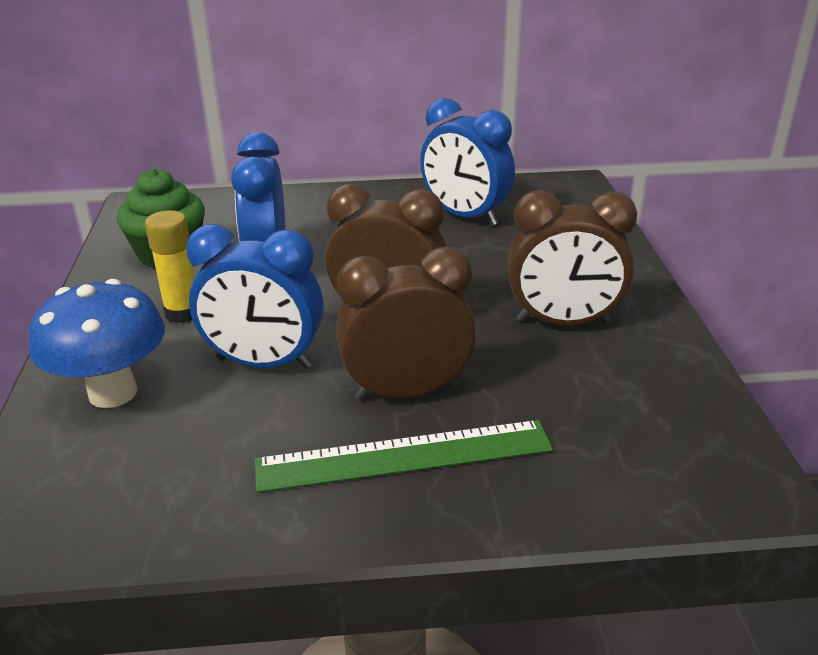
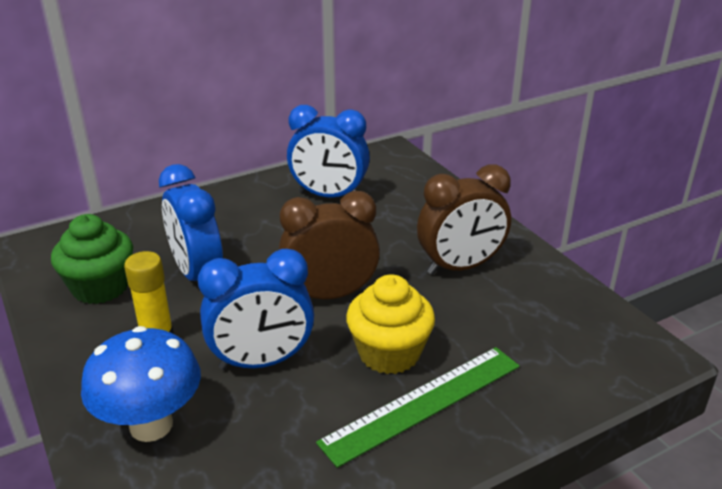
camera: 25 degrees left, 0 degrees up
(407, 392) = (389, 353): brown clock -> yellow cupcake

